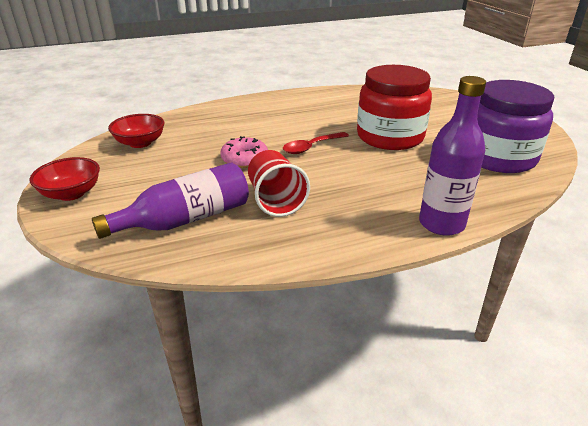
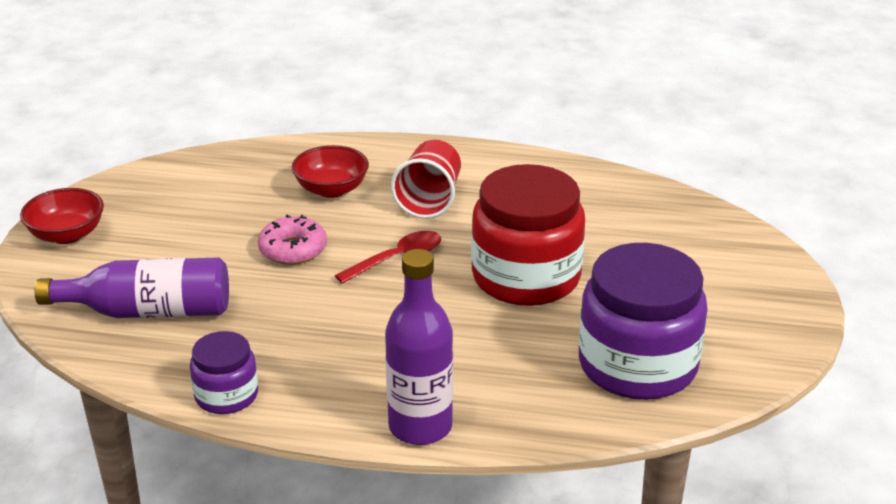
camera: 30 degrees right, 0 degrees up
(140, 143) = (197, 182): red bowl -> red bowl (331, 189)
(275, 200) = (267, 322): red cup -> red cup (429, 200)
(302, 250) = (226, 395): none -> purple jar
(311, 147) = (397, 258): red spoon -> red spoon turned 150 degrees clockwise

